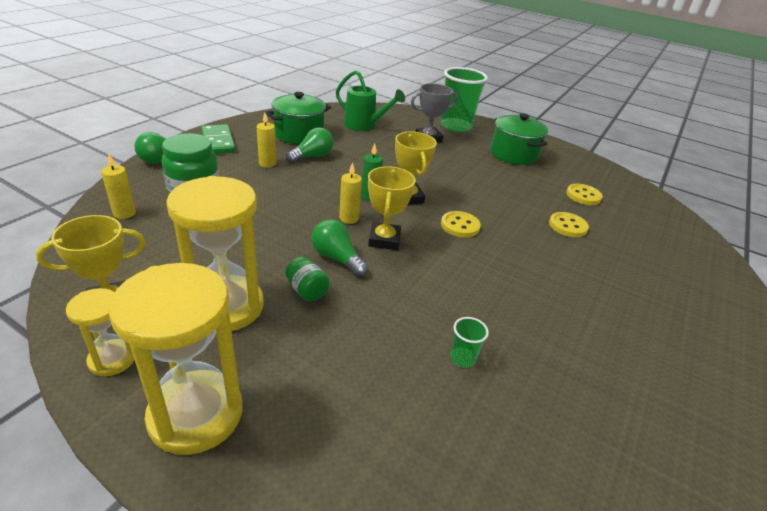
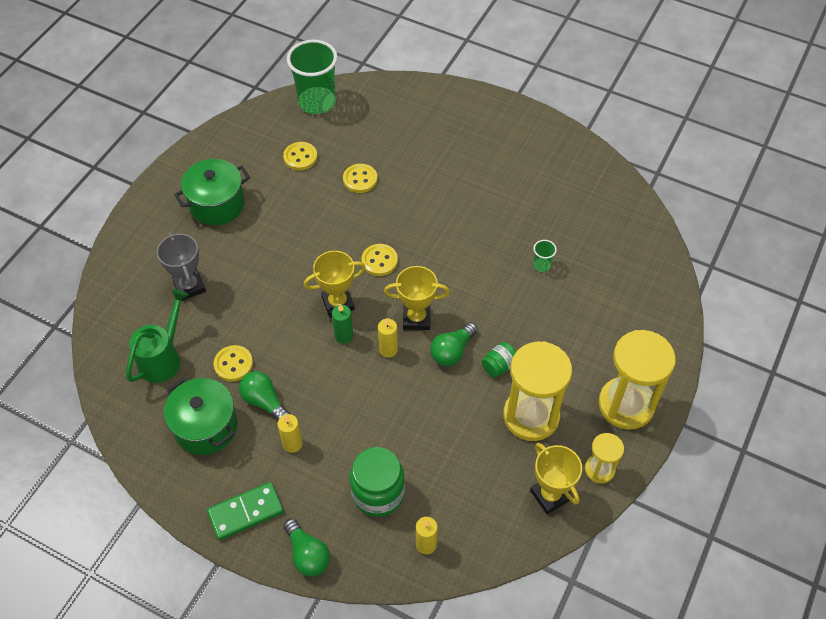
camera: 90 degrees left, 20 degrees up
(352, 148) = (233, 364): none -> yellow button
(455, 126) = (146, 257): green cup -> green cup (317, 102)

